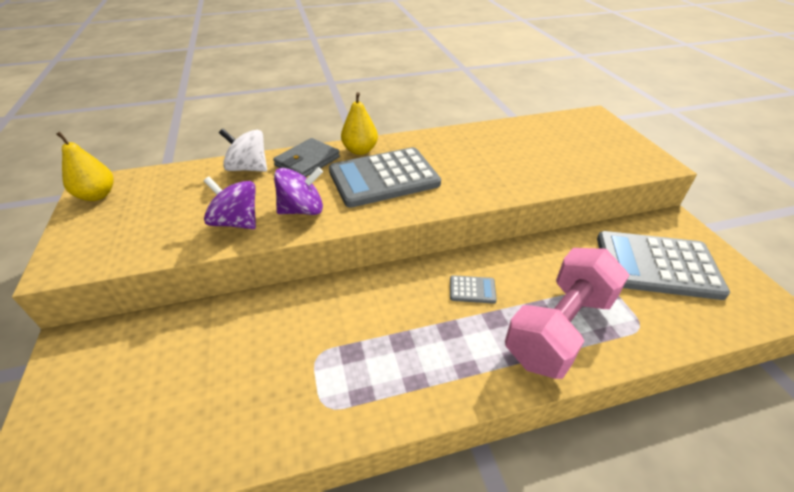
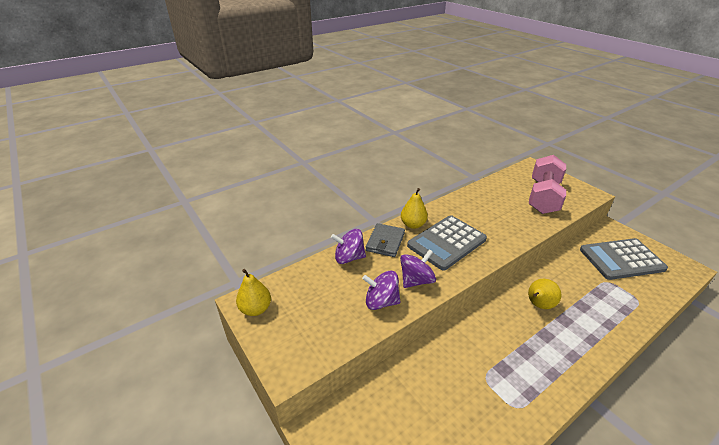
camera: 20 degrees left, 5 degrees down
(248, 168) = (349, 258): white spinning top -> purple spinning top
(472, 290) = (538, 305): grey calculator -> yellow pear
(559, 328) = (601, 314): pink dumbbell -> pink dumbbell (543, 197)

